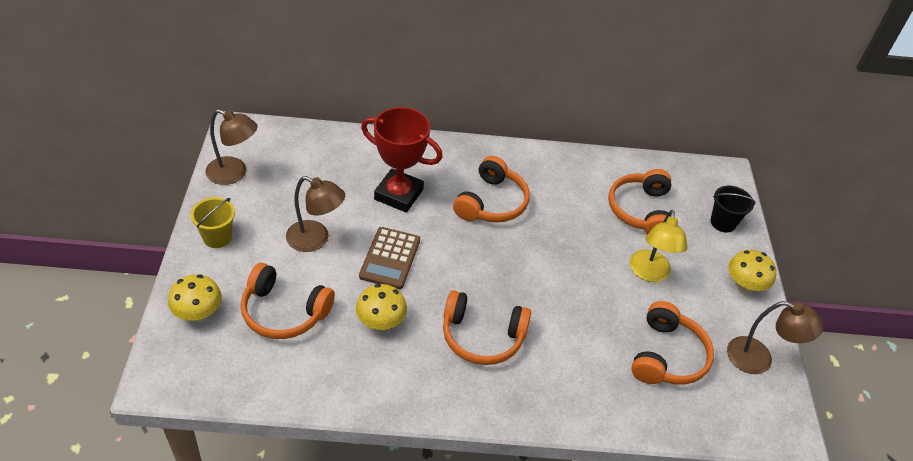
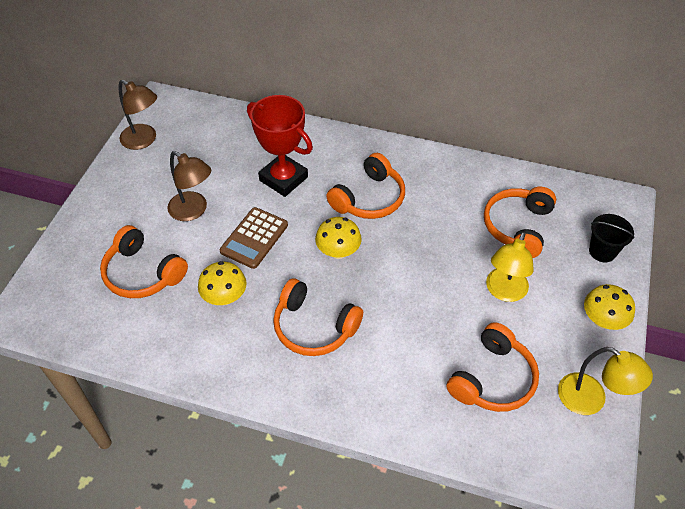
camera: 20 degrees right, 5 degrees up
(198, 313) = (70, 262): yellow mushroom -> yellow mushroom (338, 251)
(217, 237) = (109, 196): yellow bucket -> none
(759, 359) = (591, 400): brown lamp -> yellow lamp

